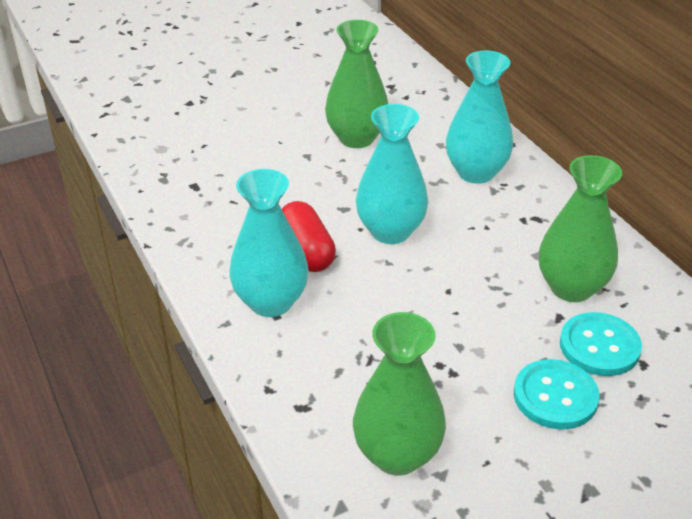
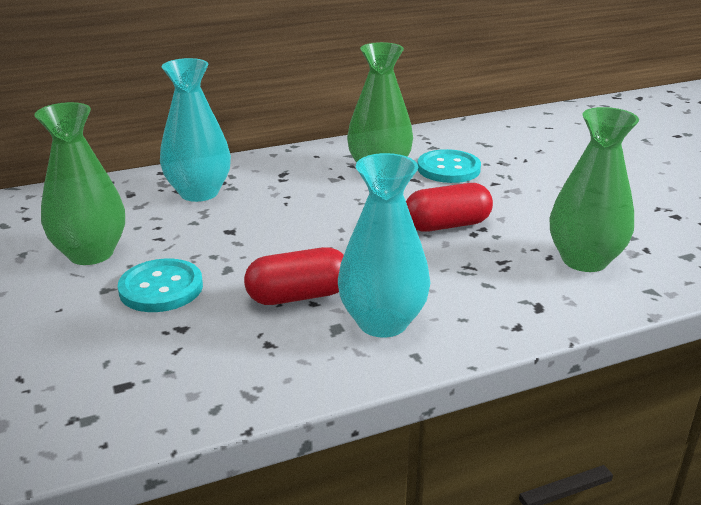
camera: 85 degrees left, 10 degrees down
(390, 231) = (278, 243): turquoise vase -> none
(452, 343) = (447, 225): none -> red capsule
(555, 396) = (504, 190): turquoise button -> turquoise button (161, 288)

